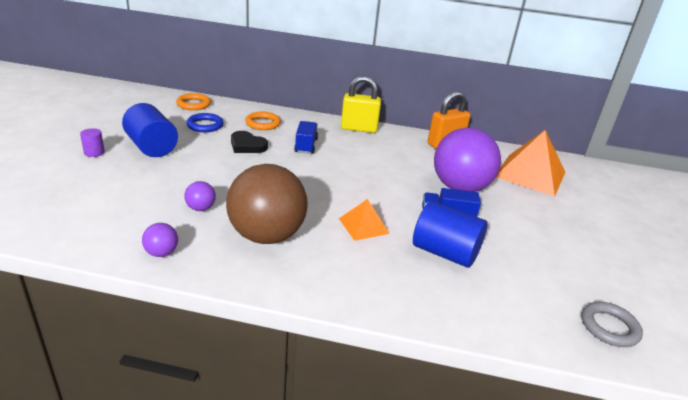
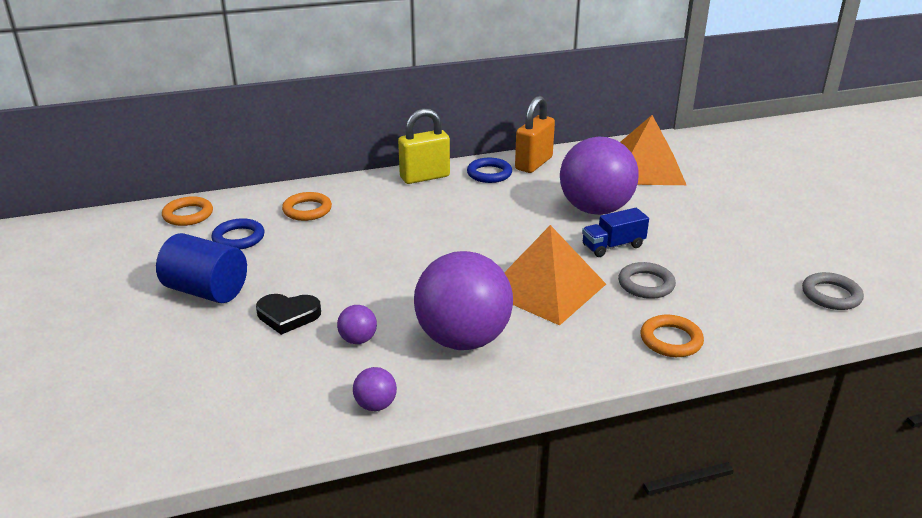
camera: 25 degrees left, 0 degrees up
(94, 152) = (140, 326): purple cylinder -> none
(247, 146) = (322, 245): black heart -> black heart (288, 315)
(266, 236) = (463, 339): brown ball -> purple ball
(306, 146) = (389, 220): blue truck -> none
(363, 226) = (546, 288): orange pyramid -> orange pyramid, size x1.88
(405, 140) = (489, 174): none -> blue ring
(421, 301) = (671, 340): none -> orange ring
(445, 253) = (646, 284): blue cylinder -> grey ring

